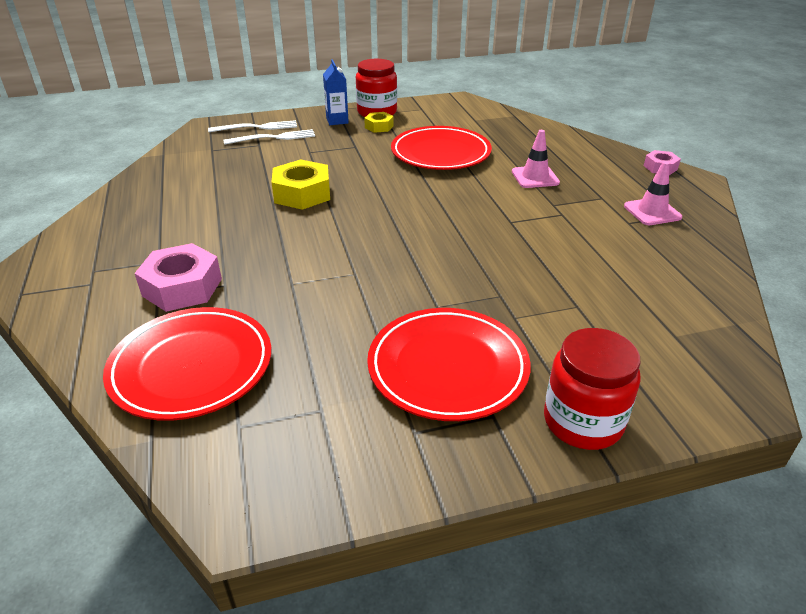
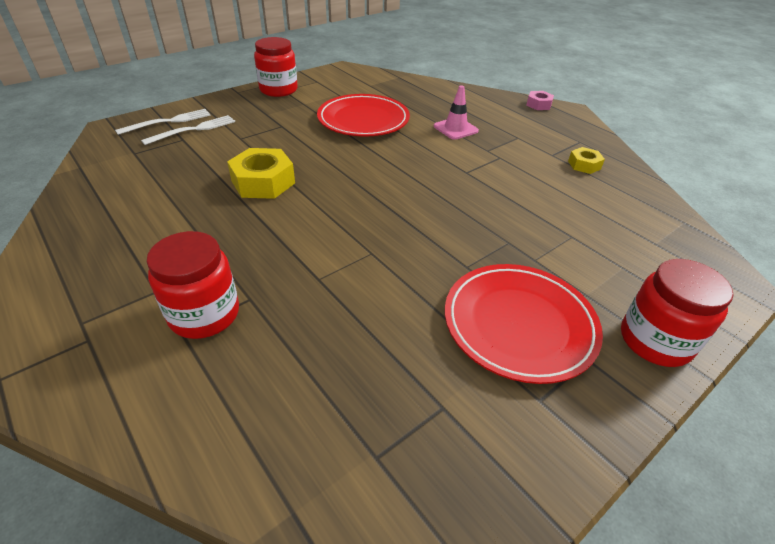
camera: 25 degrees left, 5 degrees up
(182, 287) = (204, 314): pink nut -> red jar
(191, 367) = (278, 405): red plate -> none
(337, 120) = (246, 103): blue carton -> none
(379, 127) = (290, 103): yellow nut -> yellow nut (584, 165)
(652, 212) = (561, 142): pink traffic cone -> none

